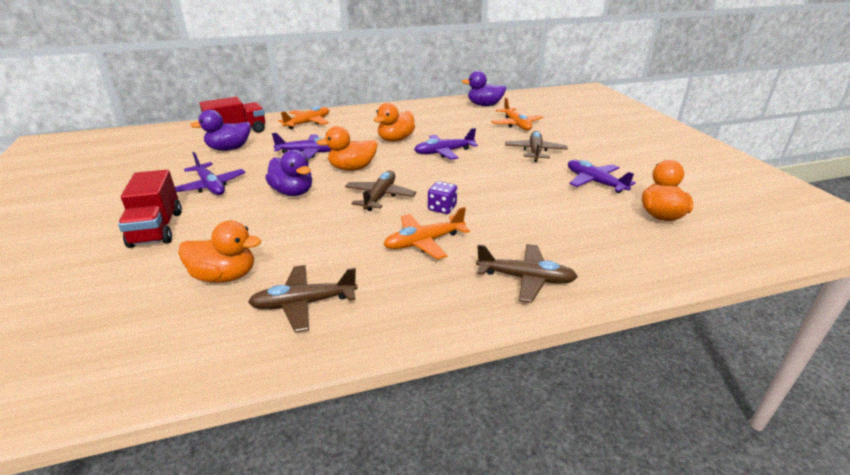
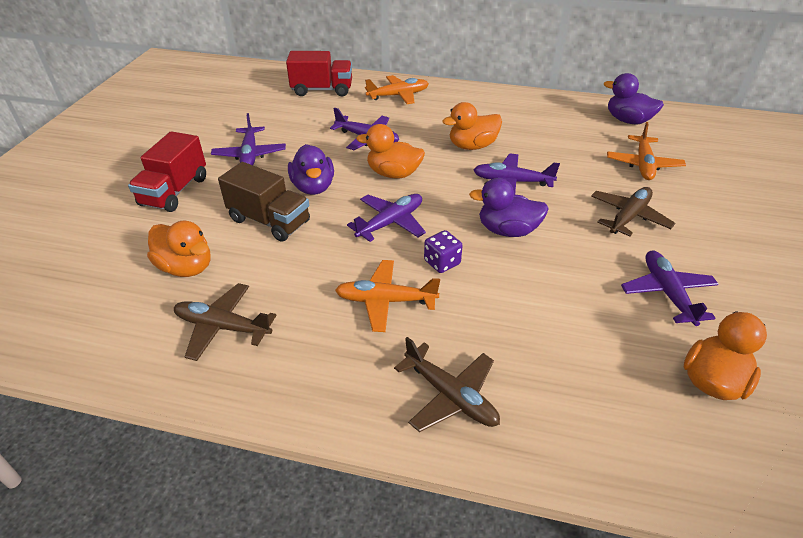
camera: 30 degrees right, 10 degrees up
(229, 149) = (299, 111): purple duck -> purple duck (507, 230)
(275, 223) = (269, 221): none -> brown truck
(380, 196) = (391, 223): brown plane -> purple plane

